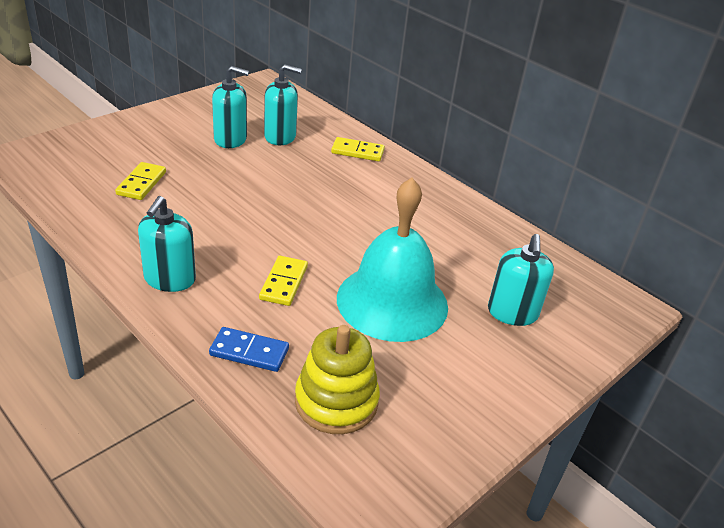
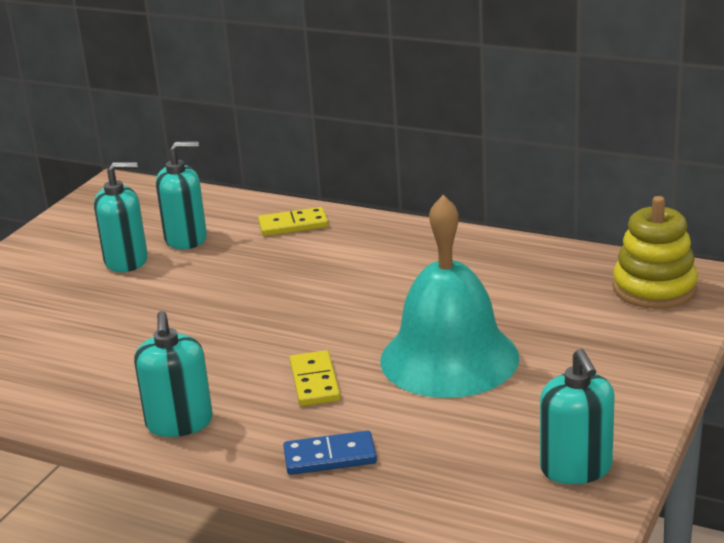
camera: 15 degrees left, 10 degrees down
(141, 183) = (56, 341): yellow domino -> none
(336, 401) = (459, 466): yellow stacking toy -> yellow stacking toy (654, 288)
(512, 313) = (584, 325): turquoise soap dispenser -> turquoise soap dispenser (576, 468)

